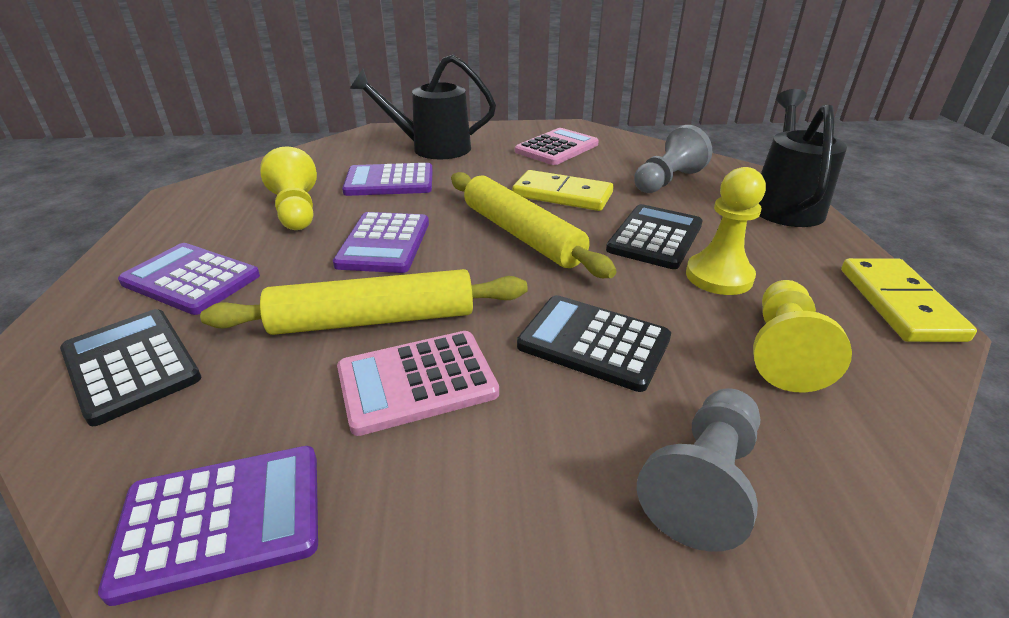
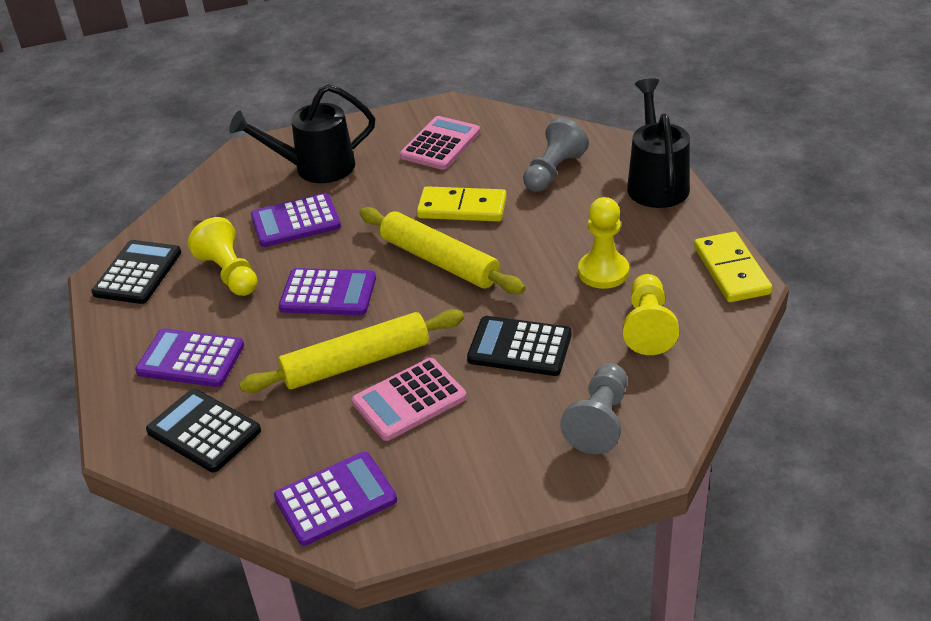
camera: 10 degrees left, 5 degrees up
(384, 243) = (328, 293): purple calculator -> purple calculator turned 75 degrees counterclockwise
(655, 237) = (550, 242): black calculator -> black calculator (137, 273)

